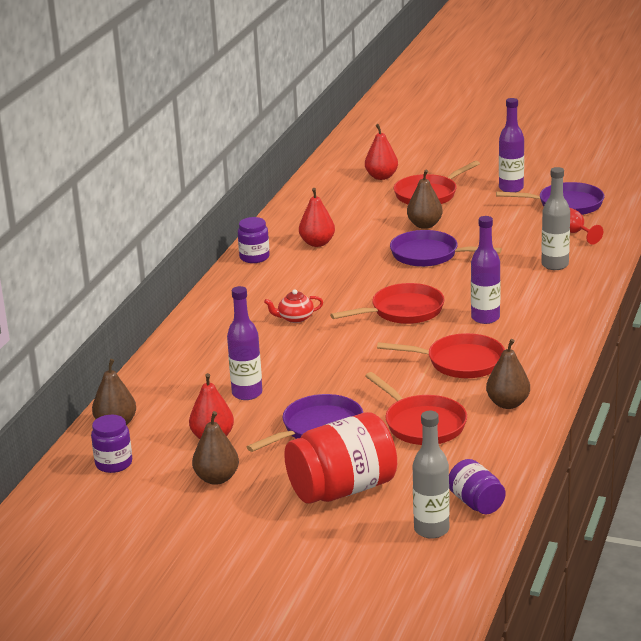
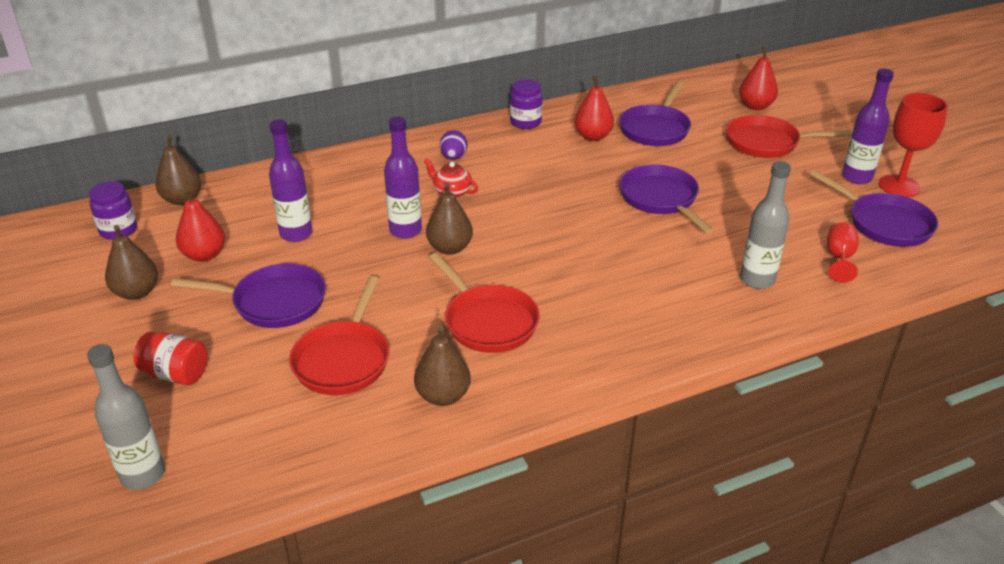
camera: 45 degrees right, 10 degrees up
(252, 301) = (453, 157): none -> purple egg
(342, 489) = (176, 373): red jar -> red jar, size x0.53
(347, 219) = (655, 129): none -> purple pan
(403, 311) = (539, 239): red pan -> none
(424, 225) = (710, 169): brown pear -> brown pear (450, 248)
(476, 503) = (221, 480): purple jar -> none
(485, 318) = (592, 292): purple bottle -> purple bottle (405, 230)
(540, 182) = (899, 186): none -> red goblet

